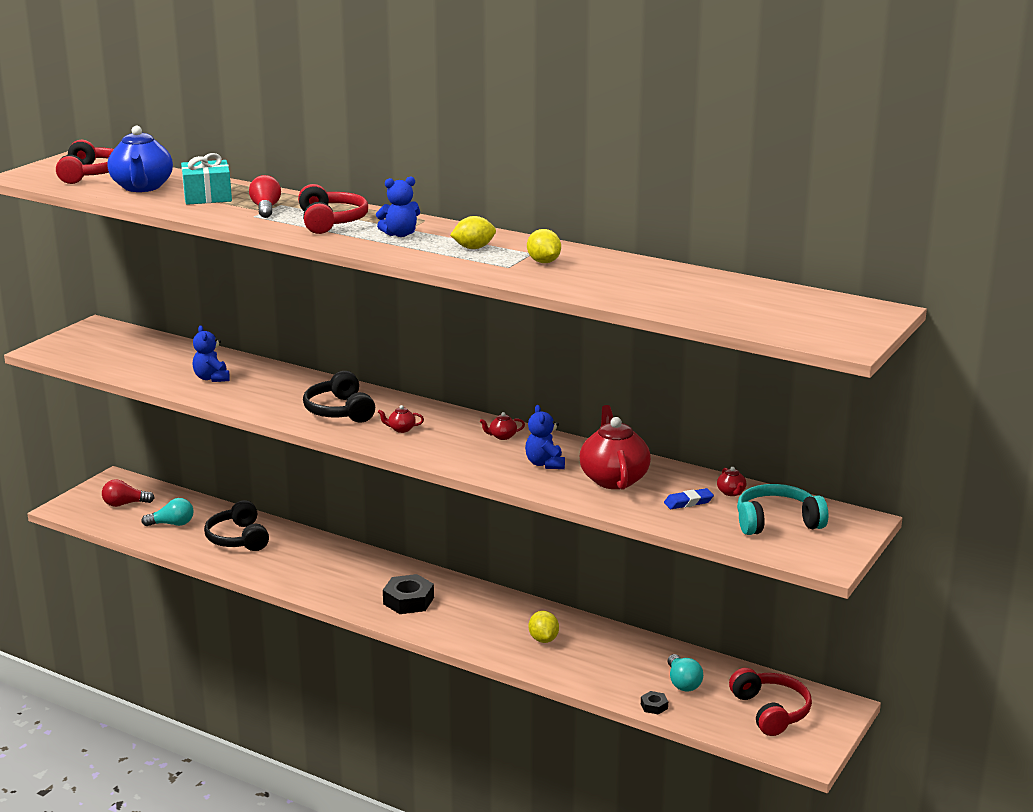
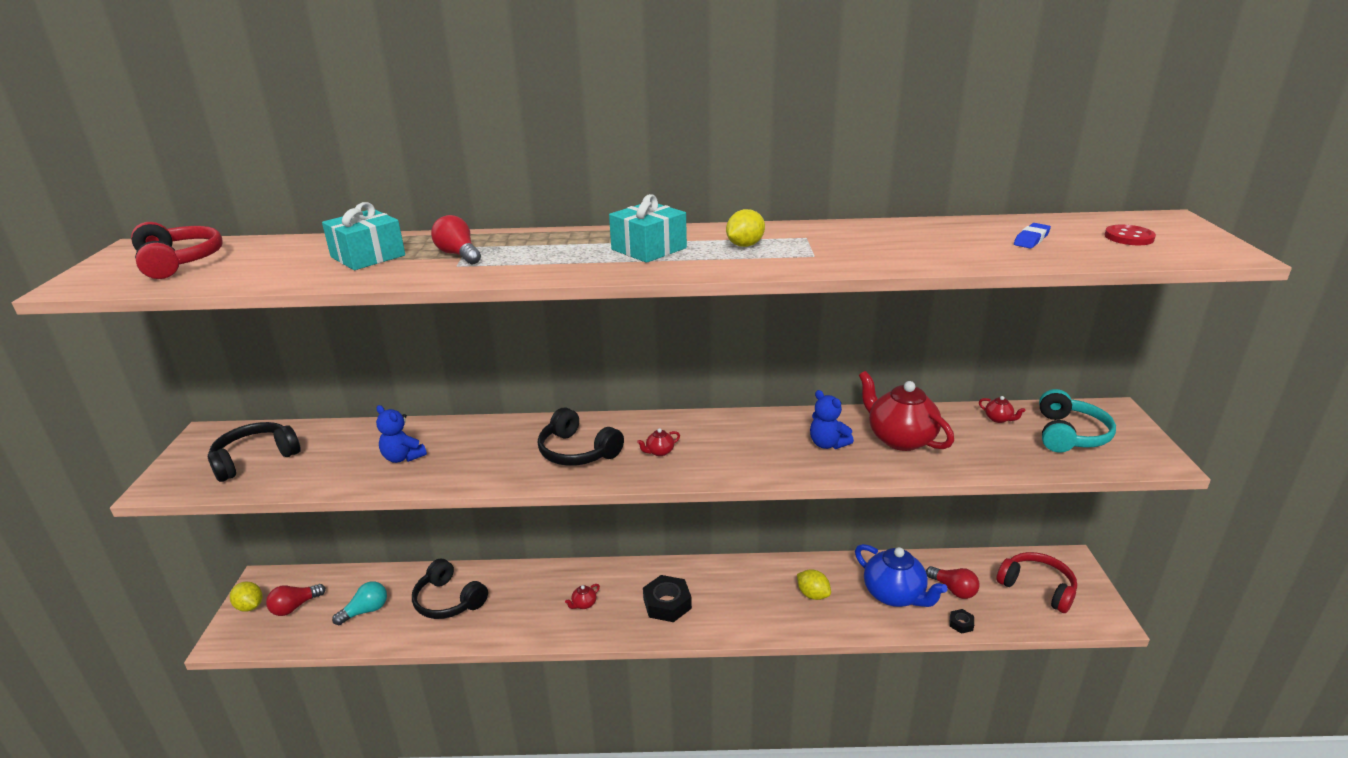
camera: 30 degrees left, 5 degrees up
(114, 351) = (255, 459): none -> black headphones
(142, 187) = (269, 263): blue teapot -> blue teapot (894, 595)
(331, 222) = (554, 252): red headphones -> none
(400, 234) = (649, 249): blue teddy bear -> turquoise gift
(502, 436) = (756, 428): red teapot -> red teapot (584, 604)
(543, 262) = (834, 243): yellow lemon -> yellow lemon (250, 606)
(683, 683) = (953, 590): turquoise light bulb -> red light bulb
(688, 502) = (985, 440): blue eraser -> blue eraser (1031, 239)
(777, 522) = (1069, 434): turquoise headphones -> turquoise headphones turned 150 degrees clockwise
(796, 314) = (1129, 237): none -> red button

